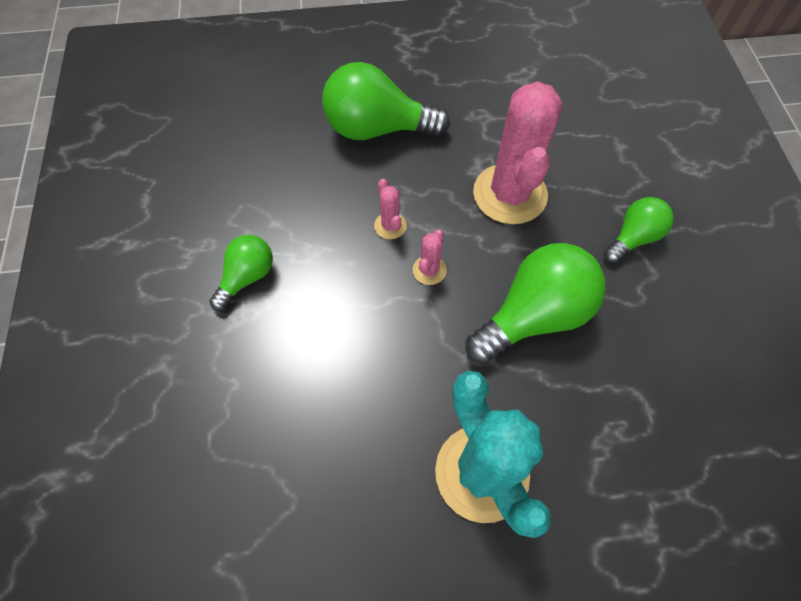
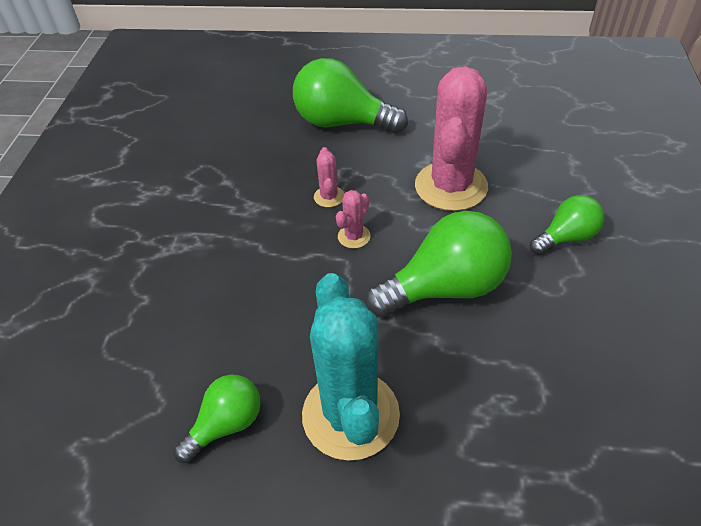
camera: 15 degrees right, 15 degrees down
(247, 277) = (187, 219): green light bulb -> green light bulb (226, 424)

